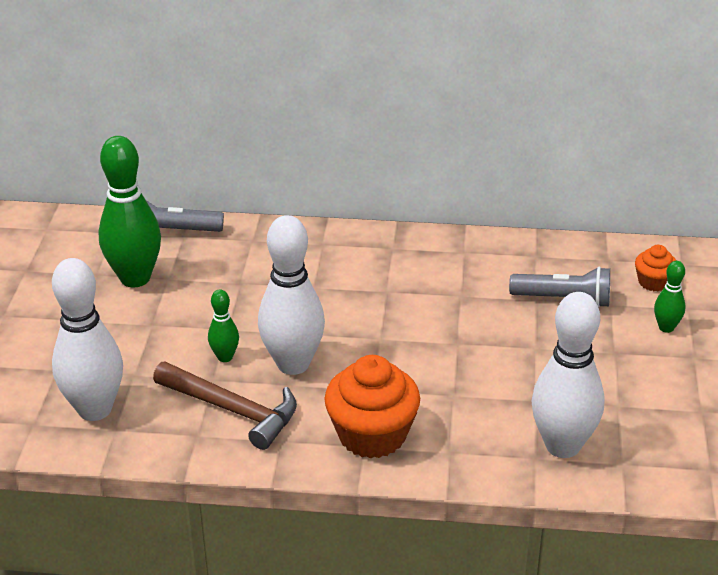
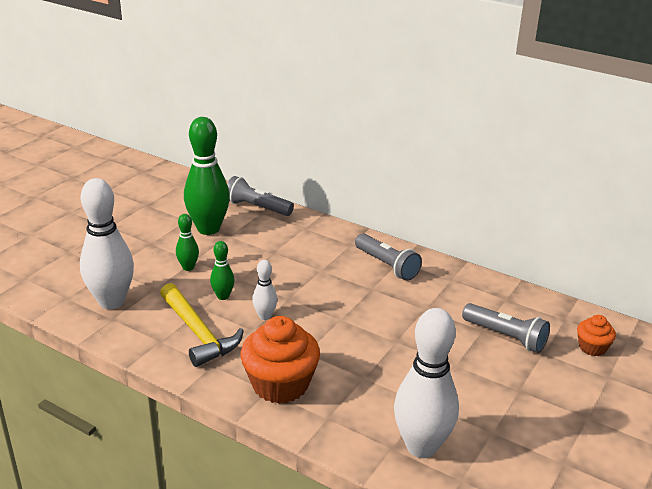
camera: 25 degrees right, 5 degrees down
(233, 410) = (198, 333): brown hammer -> yellow hammer
(293, 364) = (265, 316): white bowling pin -> white bowling pin, size x0.48
(382, 257) = (387, 265): none -> grey flashlight
(666, 328) = (579, 386): green bowling pin -> green bowling pin (188, 267)

